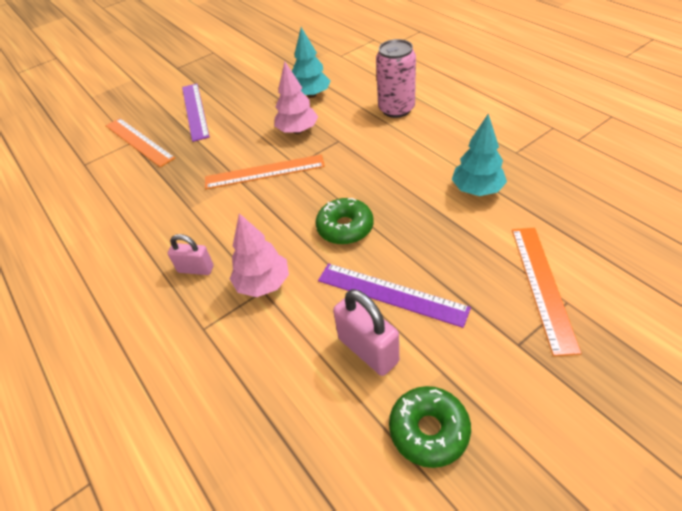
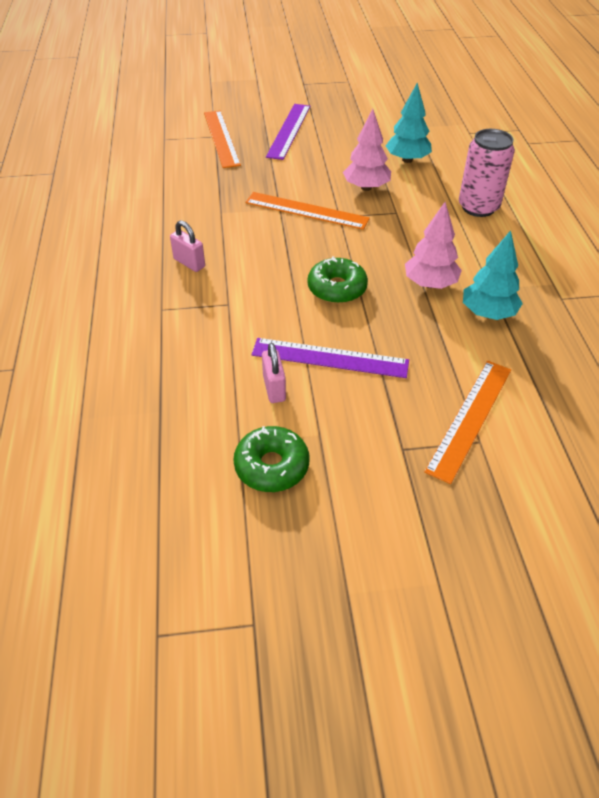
camera: 25 degrees right, 0 degrees up
(263, 283) = (233, 299): pink tree -> pink tree (430, 284)
(368, 350) = (274, 388): pink padlock -> pink padlock, size x0.65
(391, 294) = (330, 358): purple ruler -> purple ruler turned 45 degrees counterclockwise

